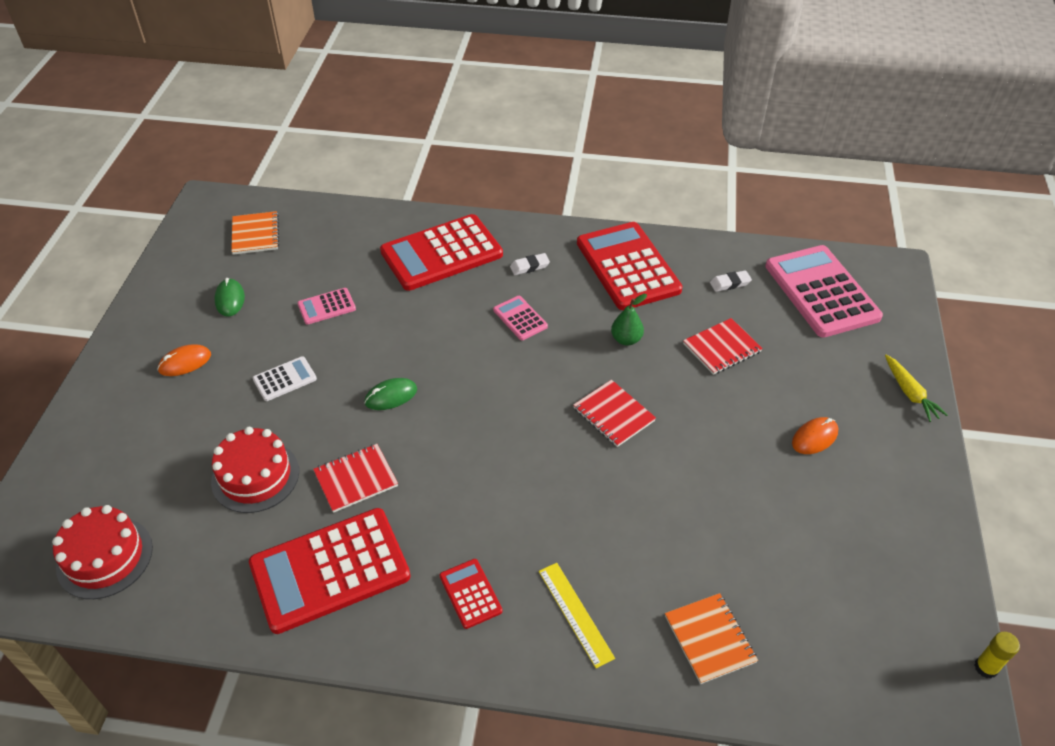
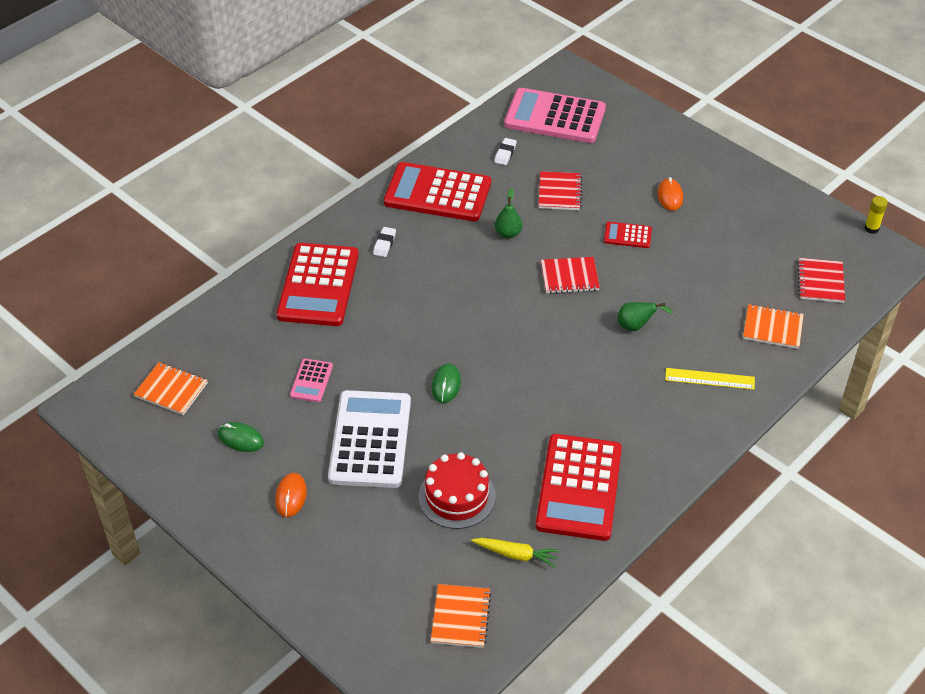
camera: 55 degrees left, 0 degrees up
(105, 557) = (461, 617): red cake -> orange notebook
(285, 379) = (370, 439): white calculator -> white calculator, size x2.19
(356, 479) = (509, 439): red notebook -> red notebook (820, 282)
(470, 593) = (656, 422): red calculator -> red calculator (627, 235)
(520, 318) = (434, 276): pink calculator -> none
(595, 505) = (636, 326): none -> green pear
(910, 393) = (673, 134): yellow carrot -> yellow carrot (516, 554)

